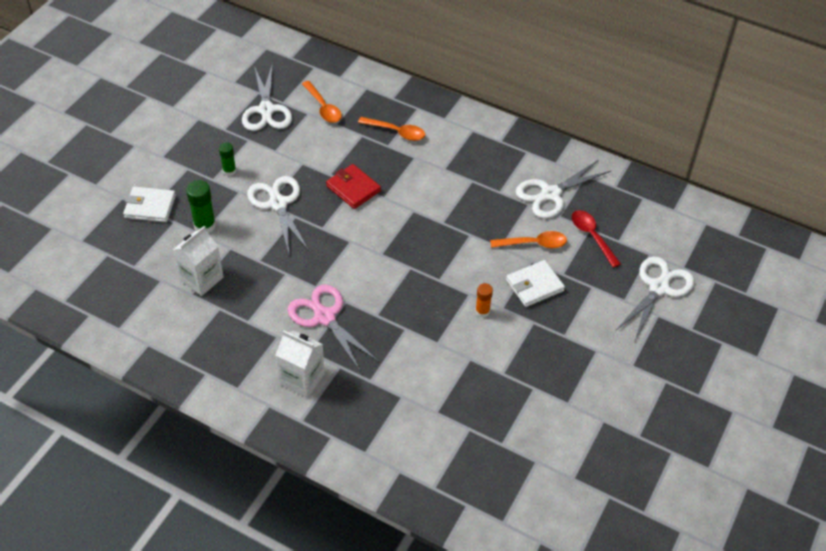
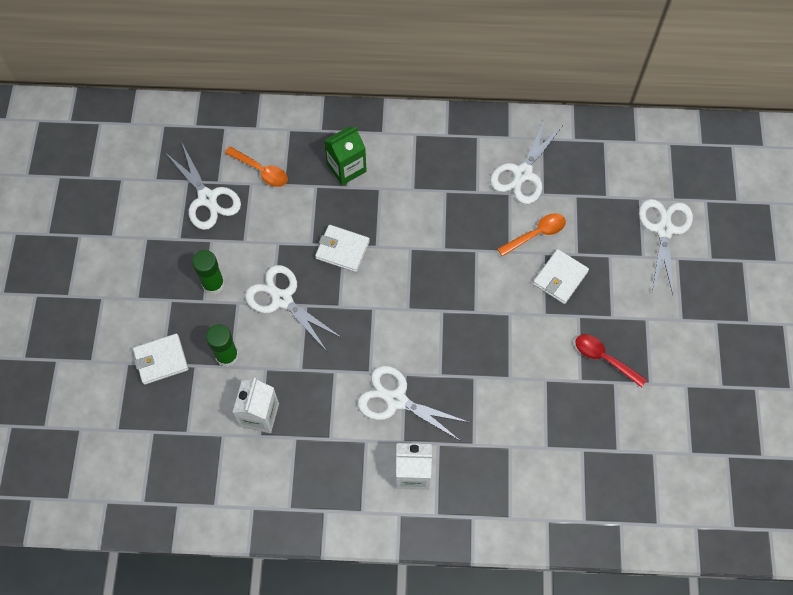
camera: 25 degrees left, 15 degrees up
(229, 171) = (213, 284): green glue stick -> green glue stick, size x1.57
(324, 317) = (396, 400): pink scissors -> white scissors
(353, 188) = (342, 250): red wallet -> white wallet
(396, 132) = (346, 168): orange spoon -> green carton
(482, 311) = (530, 326): orange glue stick -> none
(592, 236) = (582, 203): red spoon -> red spoon (604, 358)

